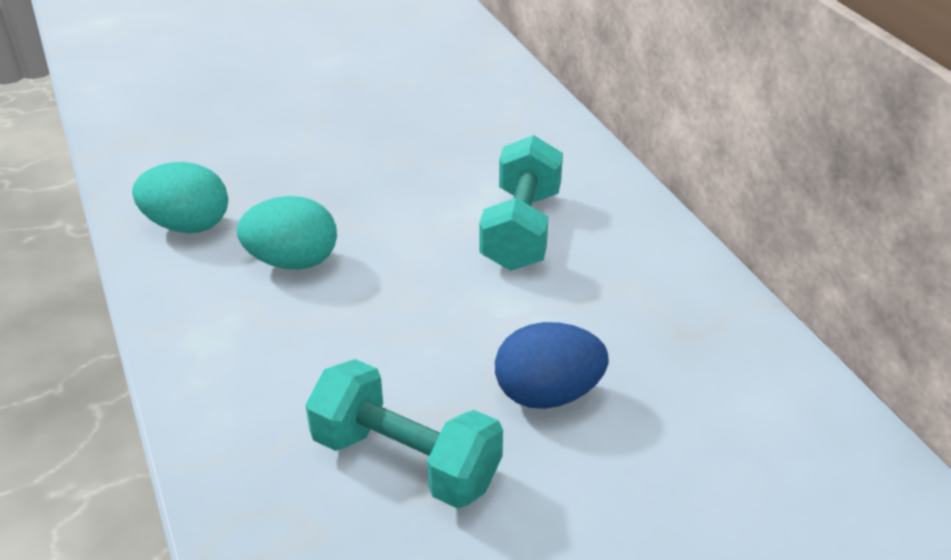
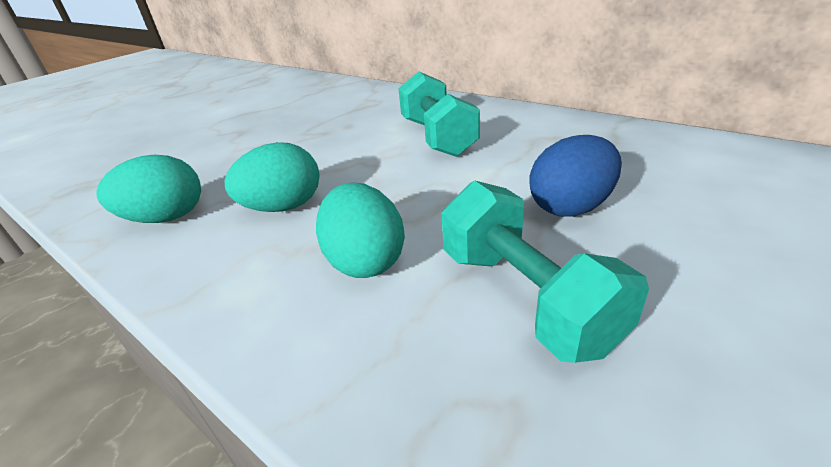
camera: 25 degrees left, 5 degrees down
(315, 360) = (365, 261): none -> turquoise egg
(406, 460) = (525, 297): turquoise dumbbell -> turquoise dumbbell turned 60 degrees clockwise

